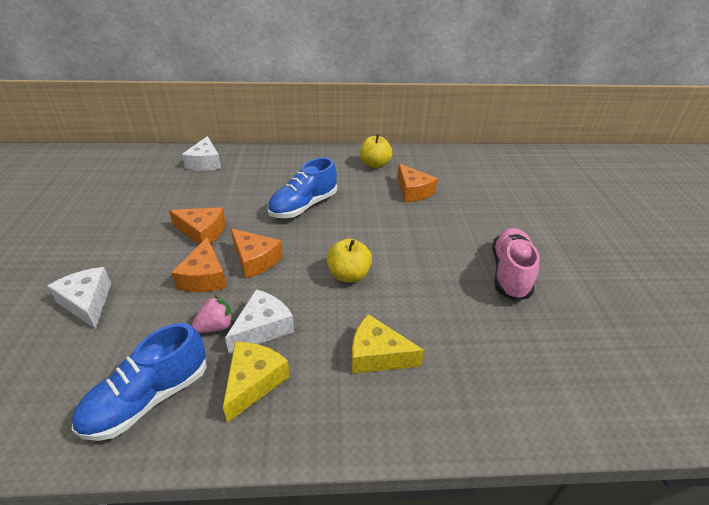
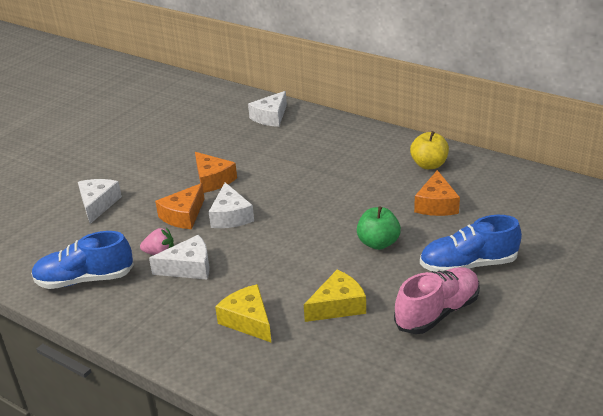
camera: 40 degrees right, 5 degrees down
(254, 382) = (151, 298): yellow cheese -> yellow cheese (338, 306)
(255, 260) = (230, 216): orange cheese -> white cheese
(303, 206) = (314, 184): blue shoe -> blue shoe (468, 265)
(348, 275) = (290, 256): yellow apple -> none
(406, 236) = (378, 243): none -> green apple

